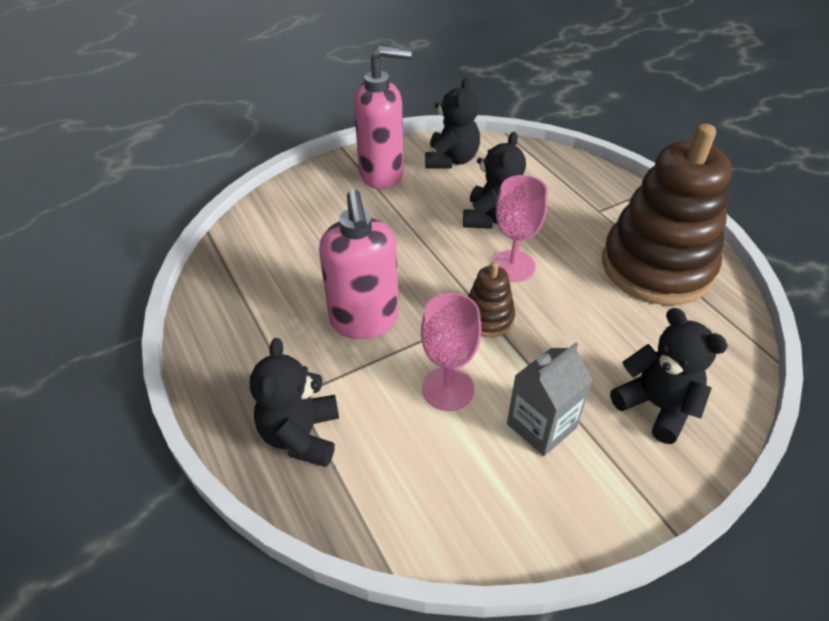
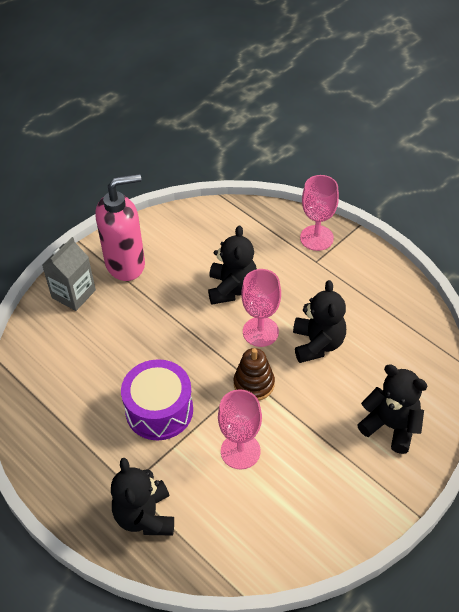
camera: 15 degrees left, 5 degrees up
(364, 321) = (159, 410): pink soap dispenser -> purple drum
(451, 160) = (181, 235): black teddy bear -> black teddy bear (317, 344)
(541, 425) = (315, 462): grey carton -> grey carton (73, 294)
(605, 189) = (316, 238): none -> pink goblet
(656, 267) = (370, 306): brown stacking toy -> none

